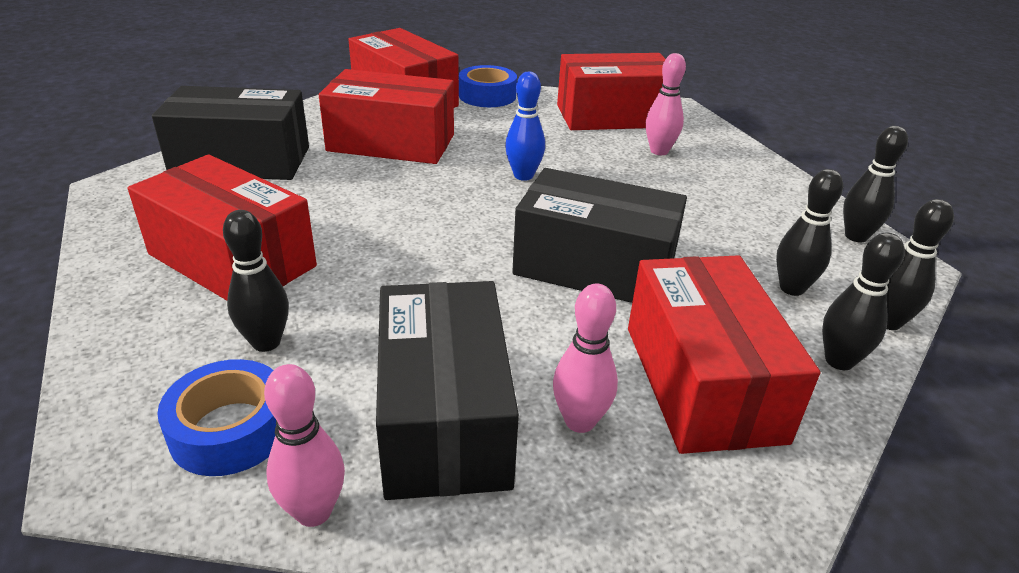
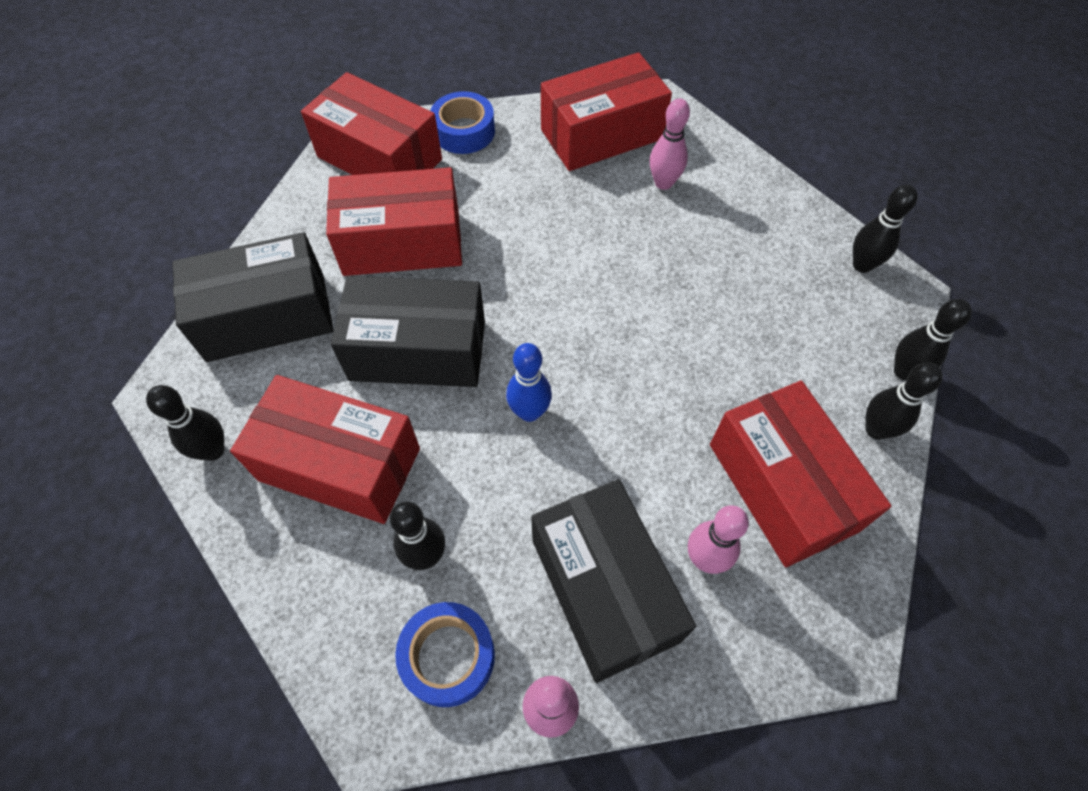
camera: 15 degrees left, 25 degrees up
(523, 176) = (551, 260): blue bowling pin -> blue bowling pin (529, 412)
(594, 267) = (658, 374): black box -> black box (418, 350)
(792, 288) = (824, 352): black bowling pin -> black bowling pin (213, 450)

